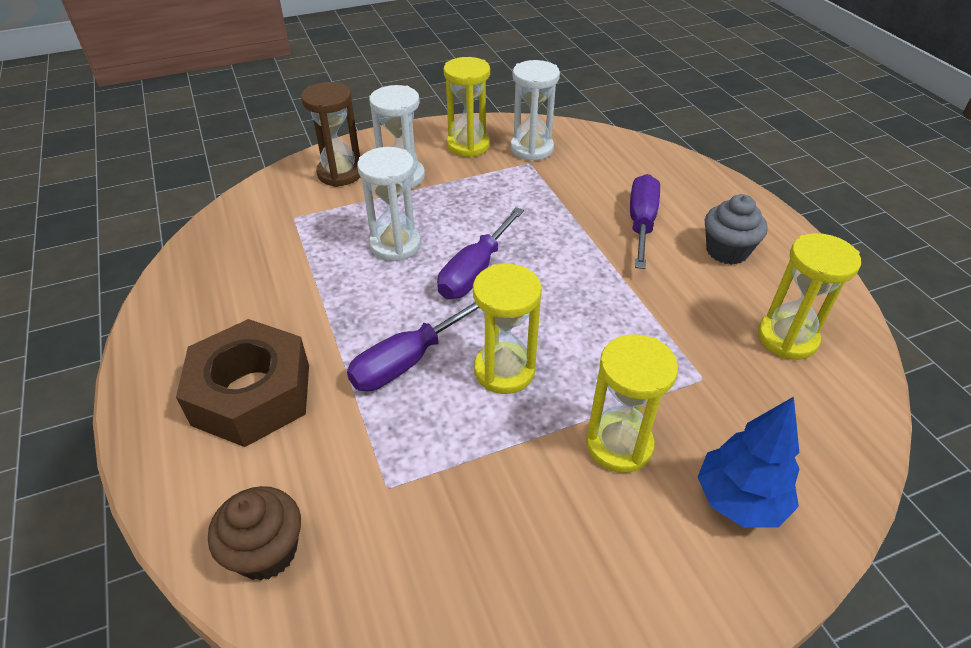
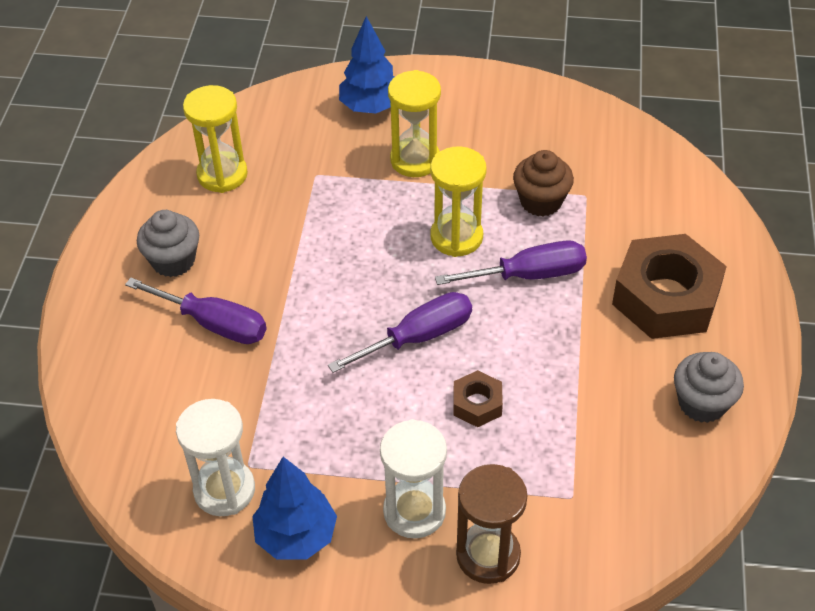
camera: 150 degrees left, 5 degrees up
(198, 311) = (702, 403): none -> grey cupcake
(266, 551) = (677, 190): brown cupcake -> brown cupcake (541, 201)
(395, 245) = (477, 404): white hourglass -> brown nut
(468, 145) = (296, 536): yellow hourglass -> blue tree
(641, 223) = (214, 324): purple screwdriver -> purple screwdriver turned 105 degrees counterclockwise

